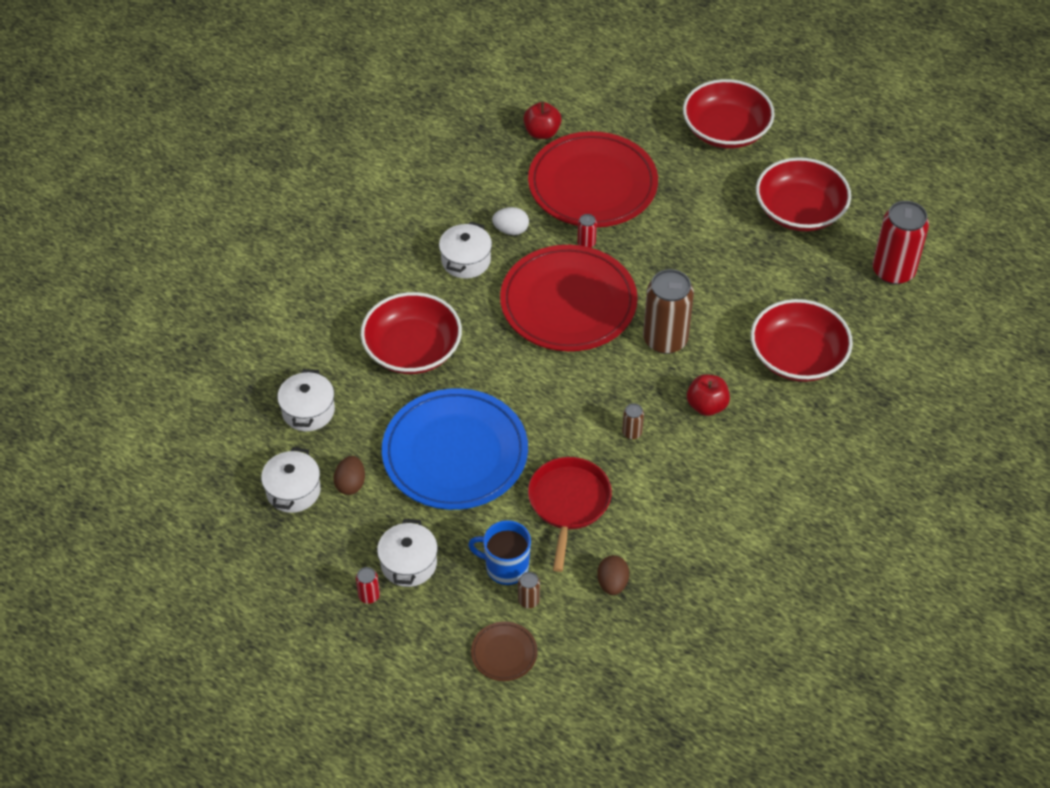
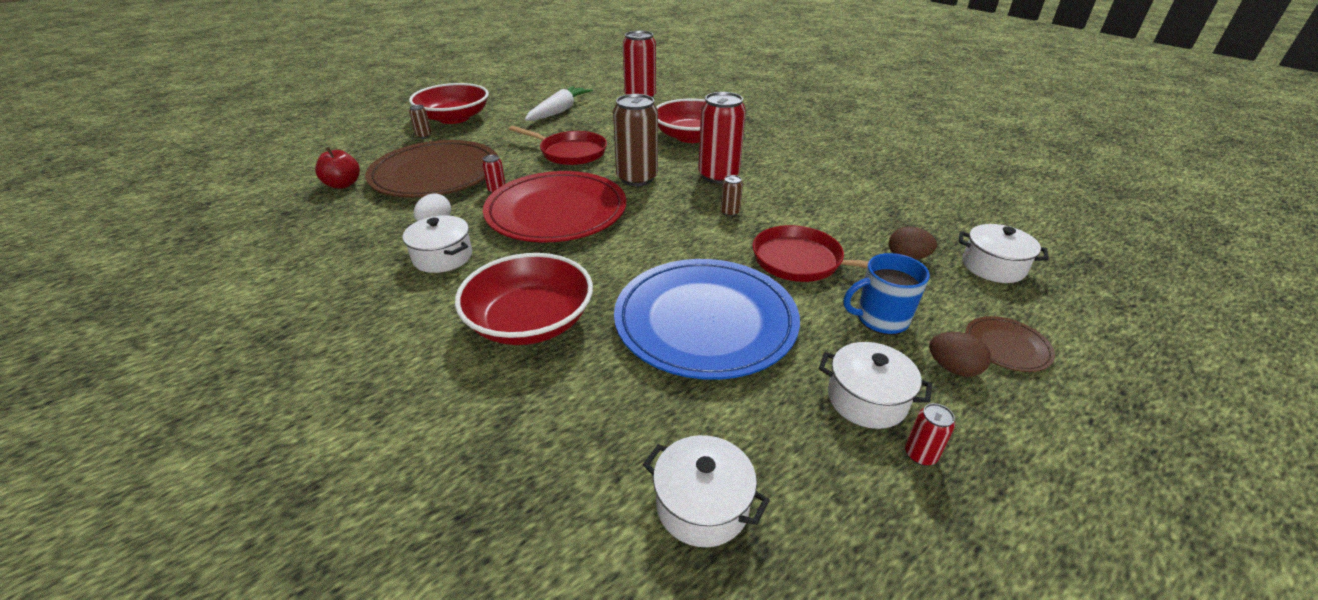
camera: 70 degrees left, 15 degrees down
(308, 411) = (558, 448): white pot -> white pot (993, 266)
(350, 484) = (715, 429): brown egg -> brown egg (953, 368)
(505, 567) = (881, 319): blue mug -> blue mug turned 45 degrees clockwise
(528, 600) = (929, 313): brown can -> brown can (424, 135)
(592, 185) = (436, 174): red plate -> brown plate
(695, 264) = (570, 152): none -> red pan
(706, 406) = (718, 176): red apple -> red can
(799, 211) = (559, 111): red bowl -> white carrot

